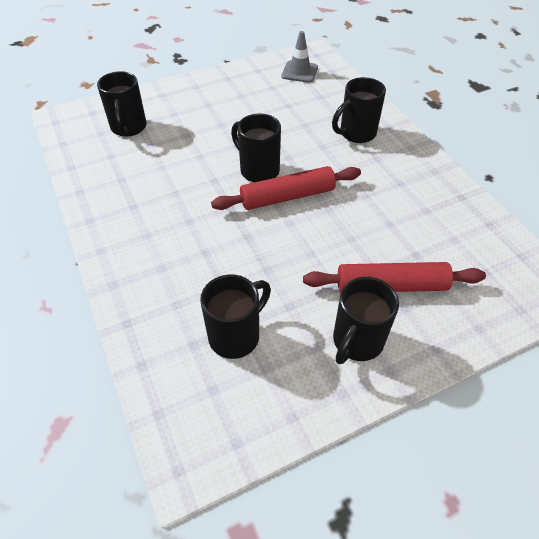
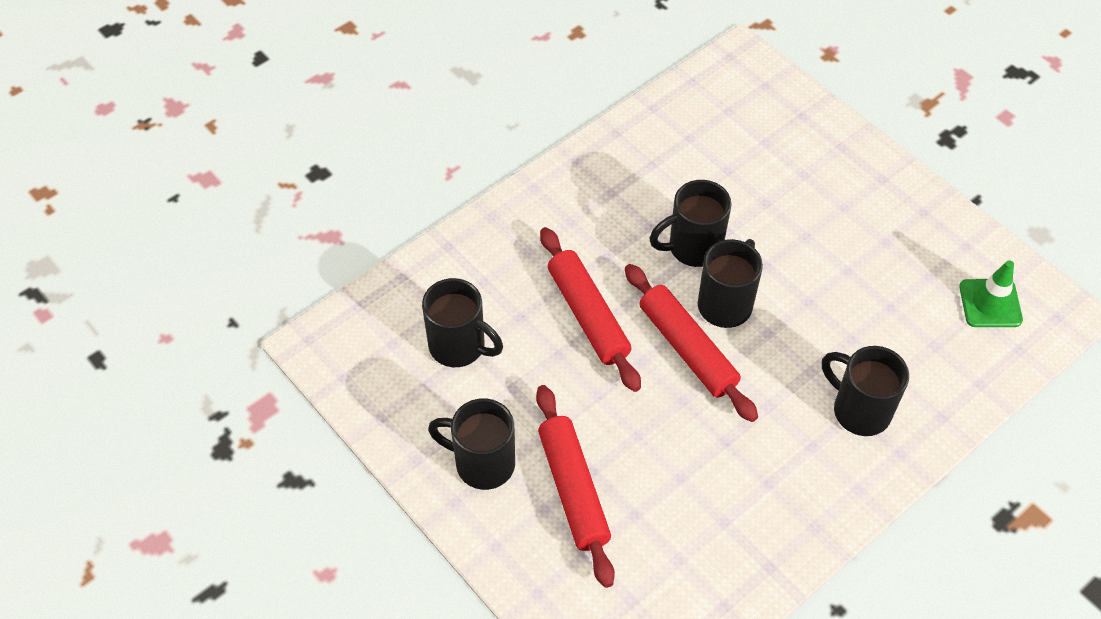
camera: 75 degrees right, 5 degrees up
(128, 128) = (751, 135): black mug -> black mug (693, 247)
(238, 243) = (588, 315): none -> red rolling pin
(299, 72) = (990, 303): grey traffic cone -> green traffic cone

